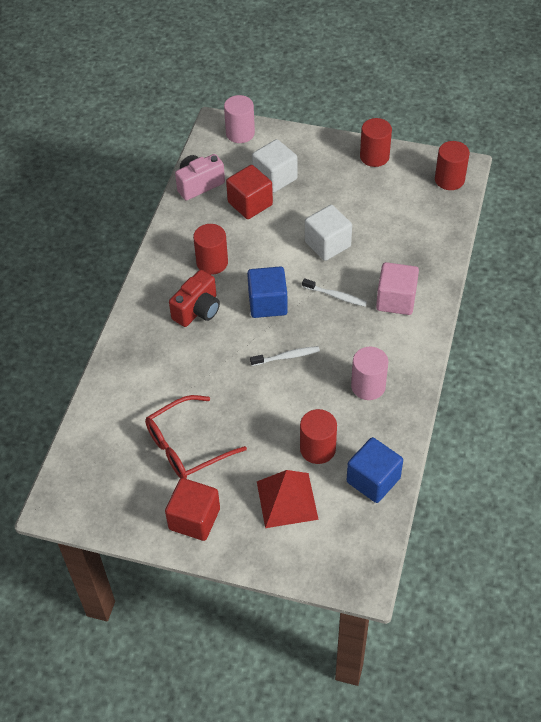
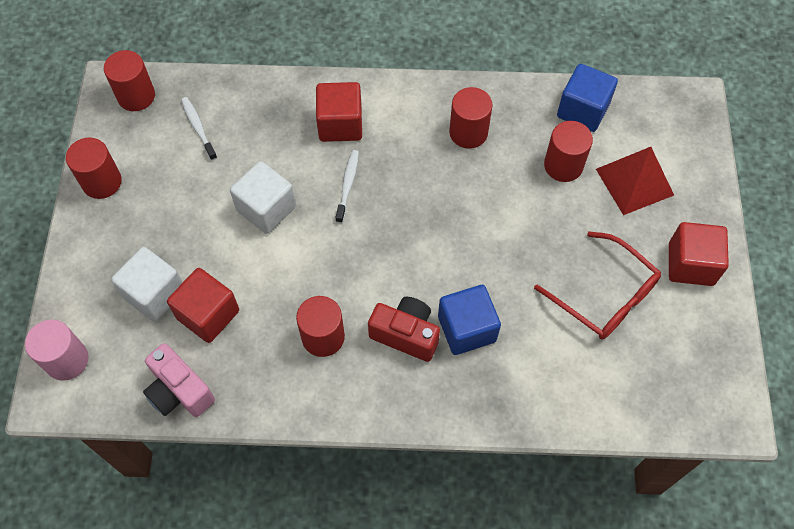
camera: 105 degrees left, 10 degrees up
(267, 303) = (376, 256): blue cube -> blue cube (467, 329)
(286, 357) = (451, 219): white toothbrush -> white toothbrush (198, 128)
(368, 386) = (468, 132): pink cylinder -> red cylinder
(396, 300) = (340, 124): pink cube -> red cube

